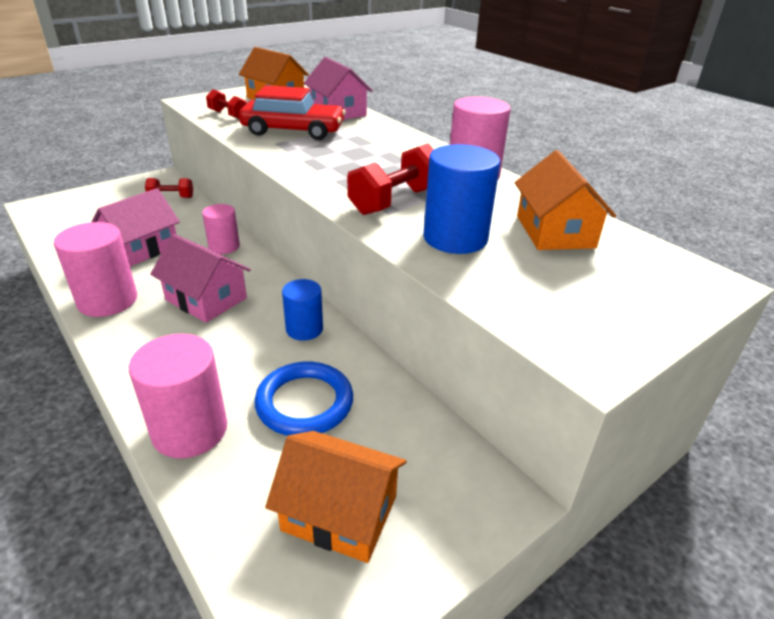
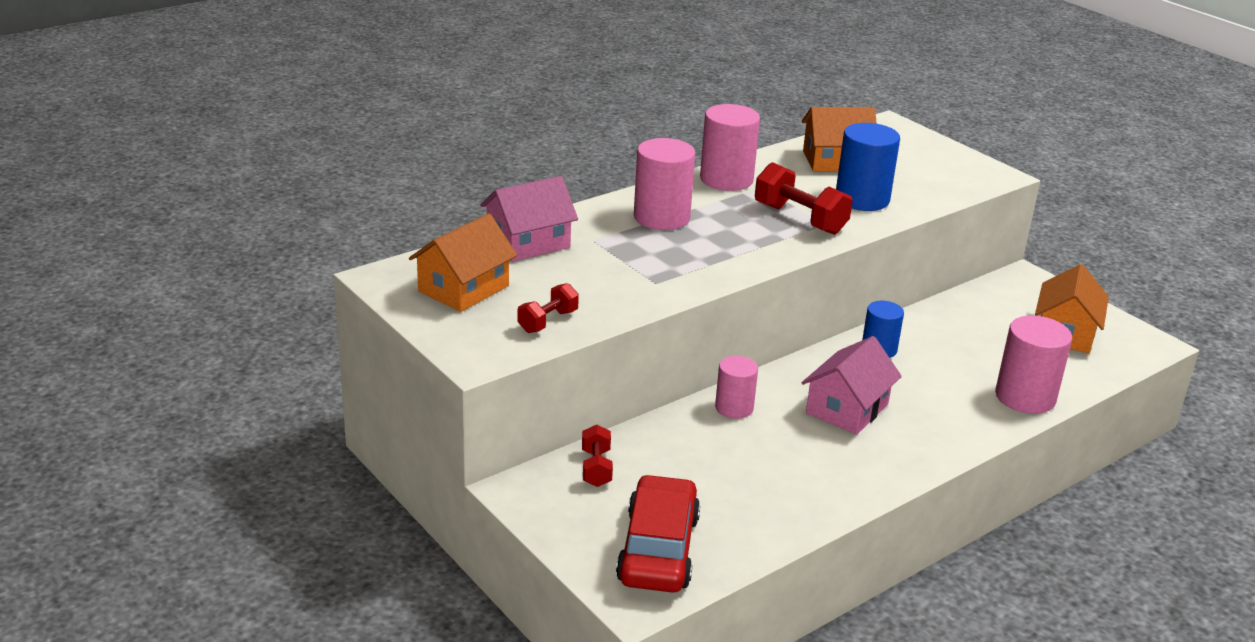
camera: 90 degrees left, 5 degrees down
(107, 300) = (869, 474): pink cylinder -> pink cylinder (661, 217)
(142, 248) = (750, 470): pink house -> none
(293, 131) = (609, 272): red car -> red car (658, 549)
(304, 403) = (973, 347): blue ring -> none

